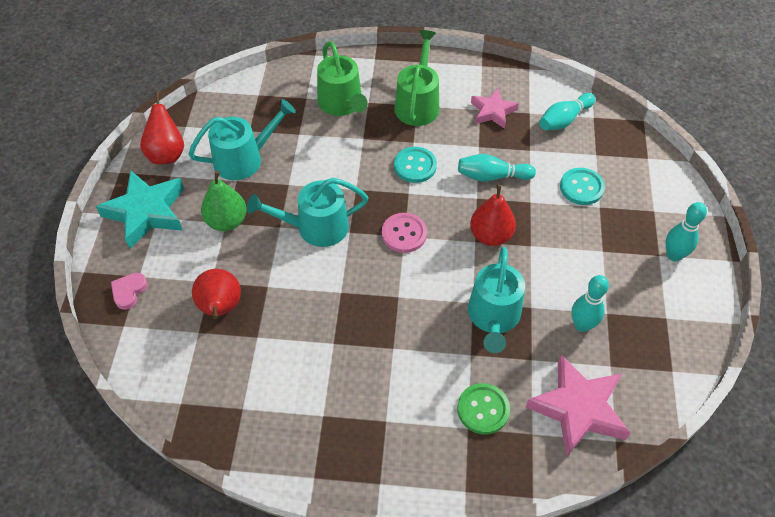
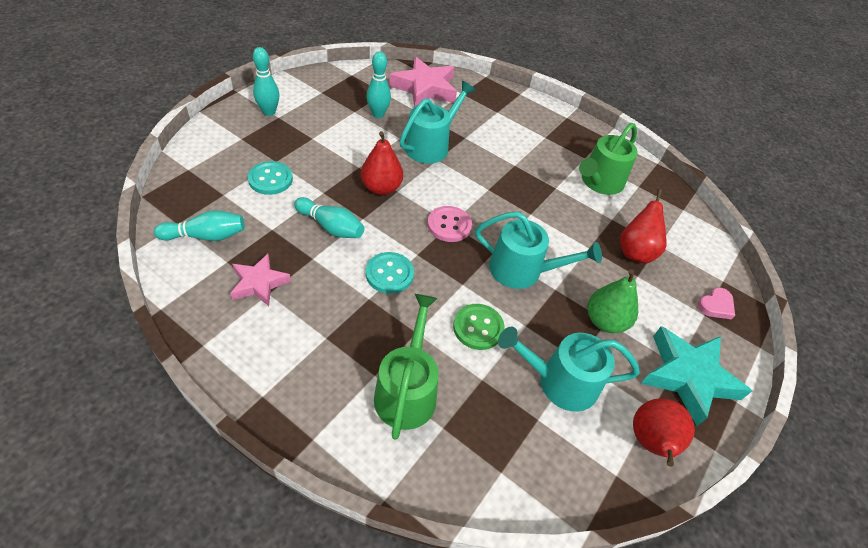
camera: 155 degrees left, 5 degrees down
(418, 104) = (324, 338): green watering can -> green watering can (599, 182)
(483, 409) = (481, 113): green button -> green button (478, 328)

